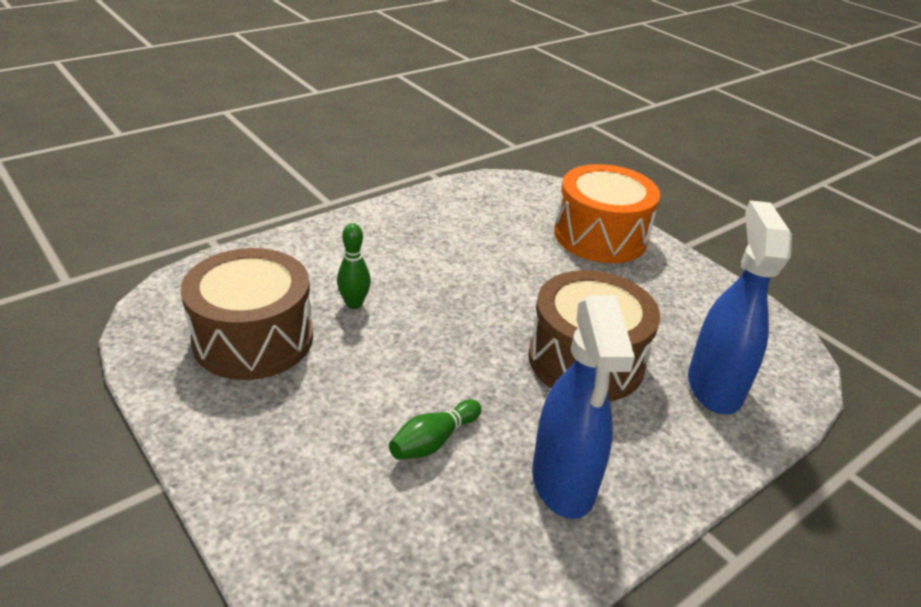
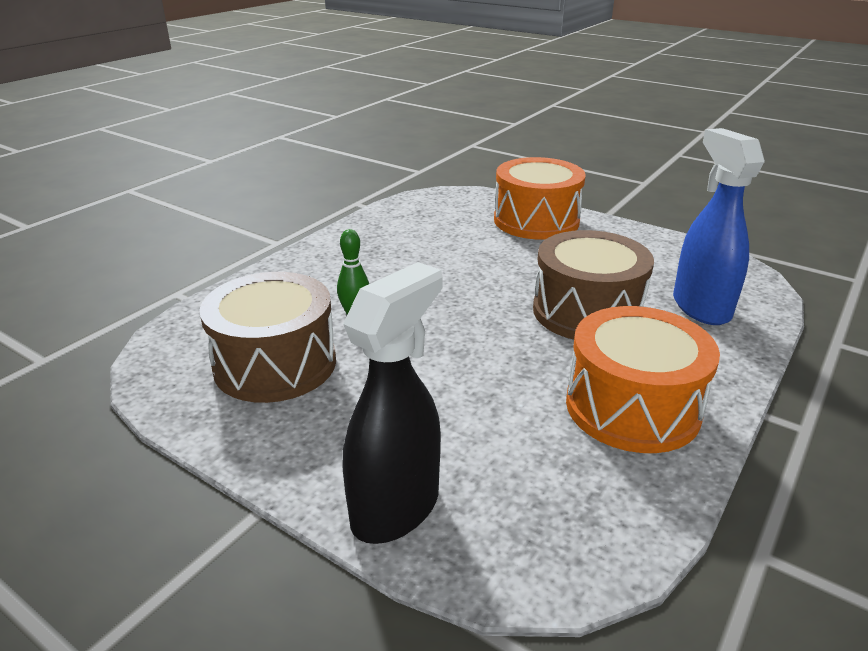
camera: 15 degrees left, 5 degrees down
(277, 520) = (396, 507): none -> black spray bottle
(433, 441) = (500, 404): green bowling pin -> none
(563, 483) = (632, 407): blue spray bottle -> orange drum

